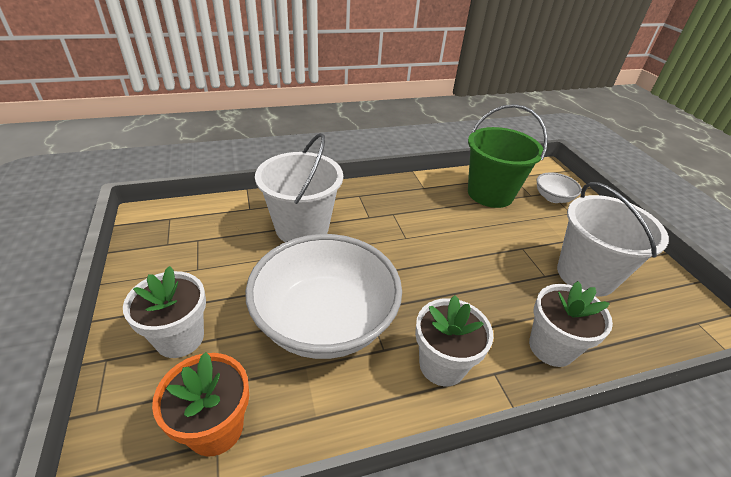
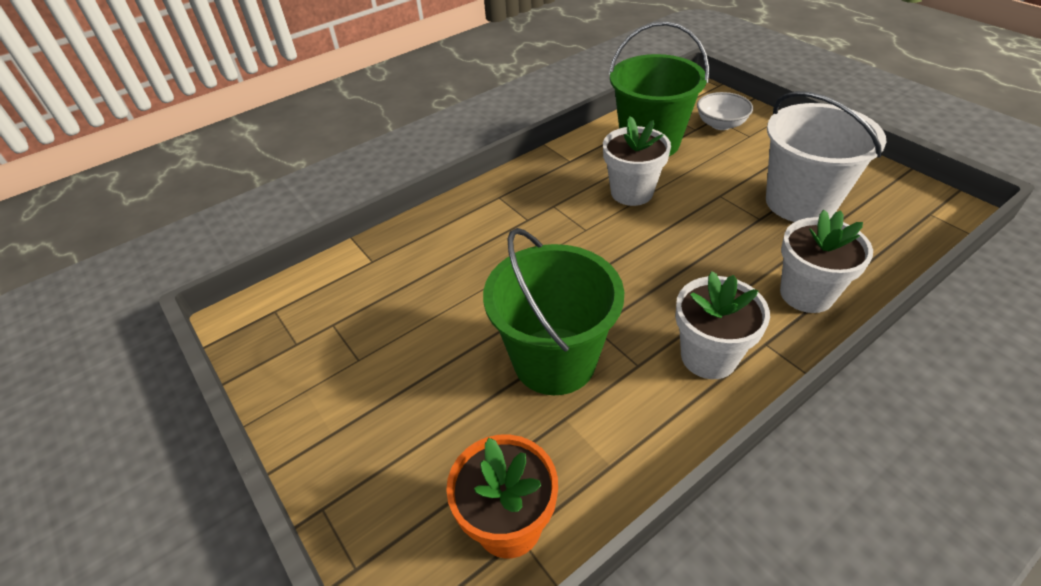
camera: 15 degrees left, 5 degrees up
(180, 338) = (396, 447): white flower pot -> white flower pot (631, 192)
(302, 228) = (455, 262): white bucket -> none
(325, 321) = (554, 360): white bowl -> green bucket

